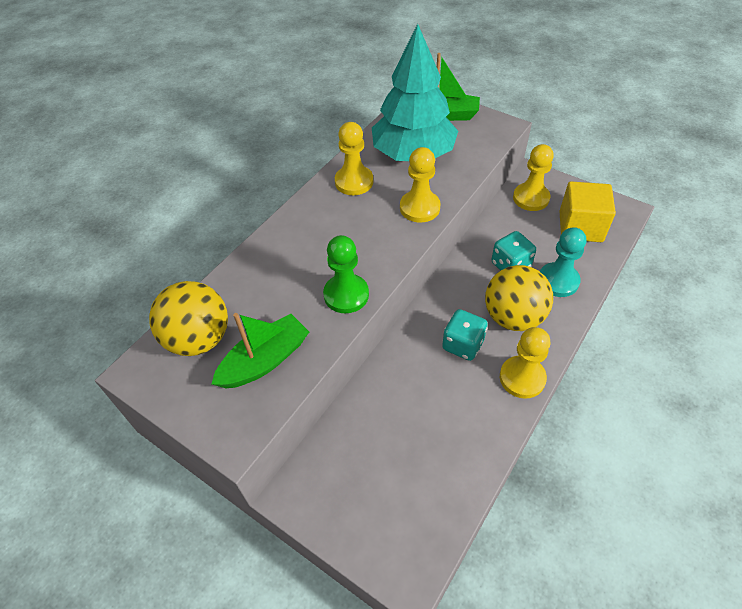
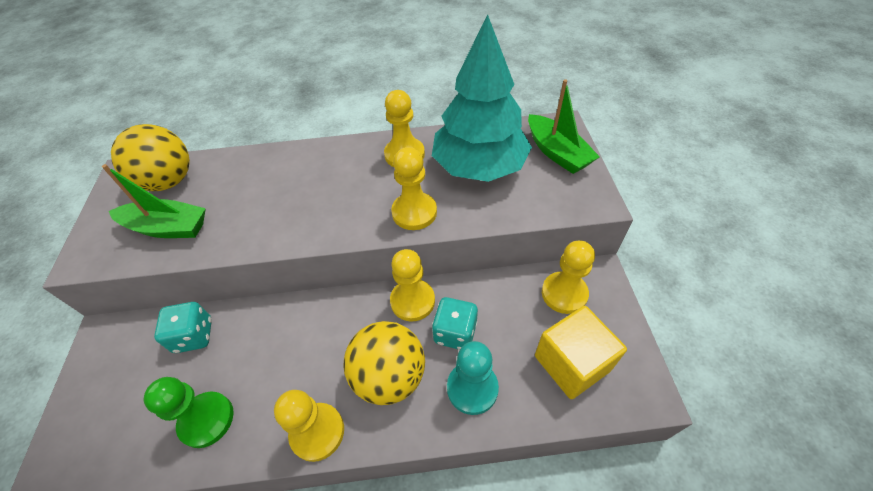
camera: 50 degrees right, 0 degrees up
(346, 295) = (268, 230): green pawn -> green pawn (206, 420)
(463, 344) = (324, 355): turquoise dice -> turquoise dice (194, 336)
(464, 272) = (412, 301): none -> yellow pawn

